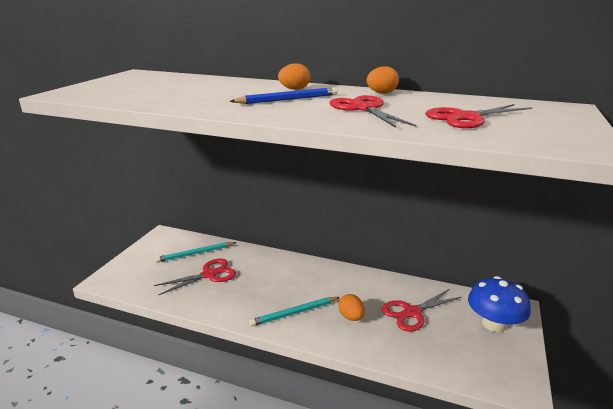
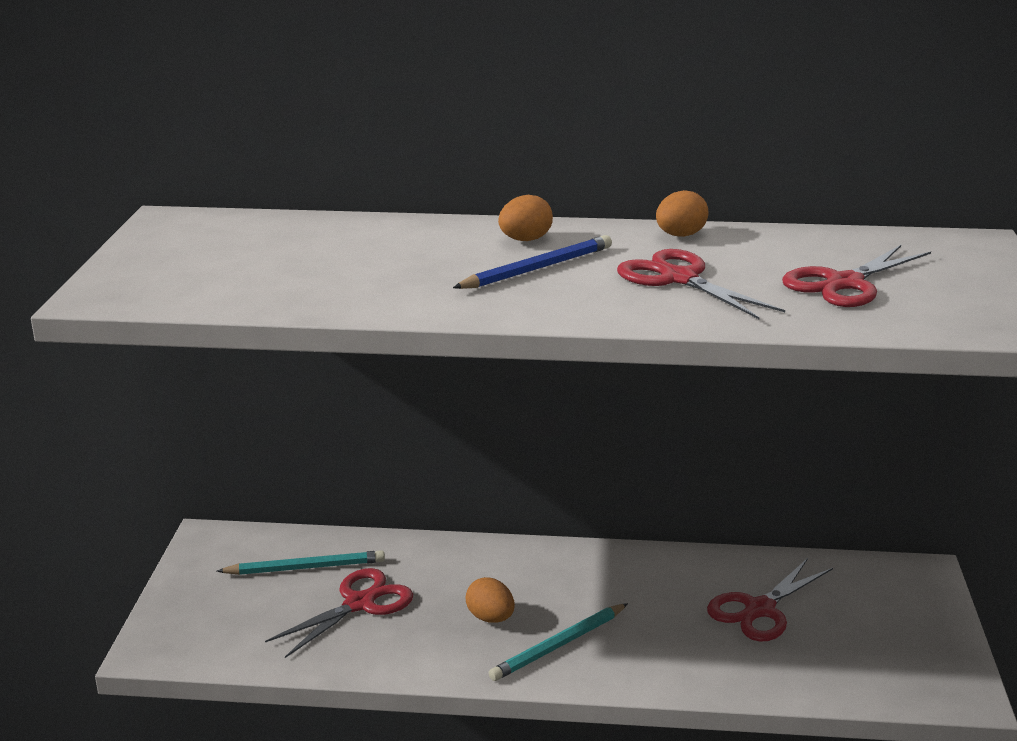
camera: 15 degrees left, 0 degrees up
(195, 254) = (305, 567): turquoise pencil -> turquoise pencil turned 150 degrees counterclockwise
(351, 317) = (661, 635): orange egg -> orange egg (490, 618)
(493, 324) = (896, 605): blue mushroom -> none

